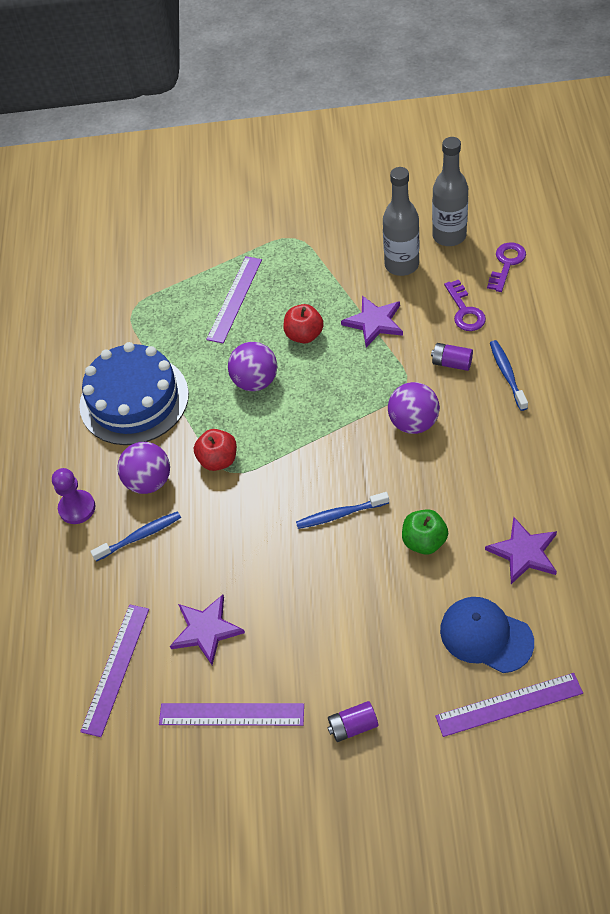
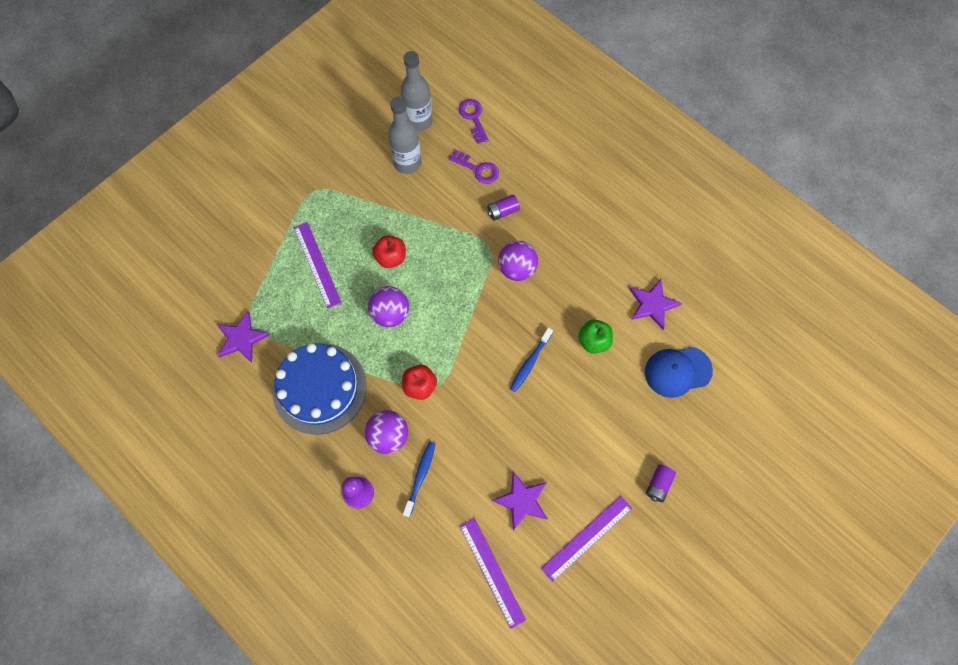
camera: 50 degrees left, 15 degrees up
(374, 322) = (428, 216): purple star -> purple star (241, 338)
(507, 374) = (542, 196): blue toothbrush -> none
(509, 704) = (724, 401): purple ruler -> none

